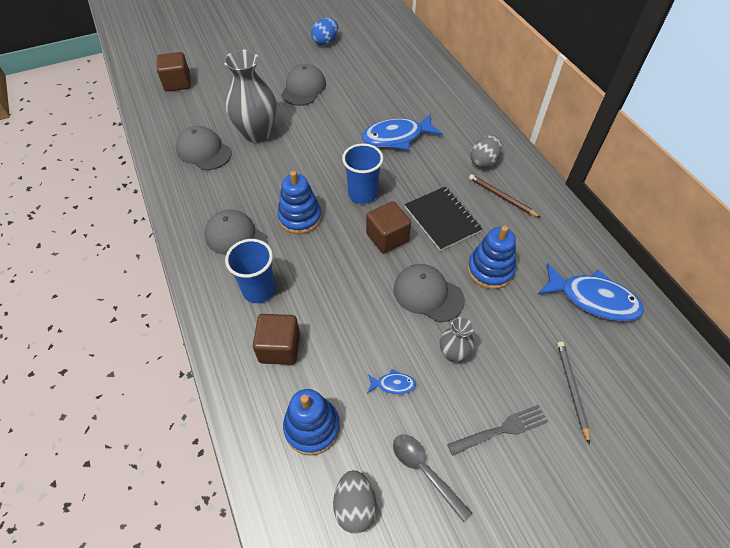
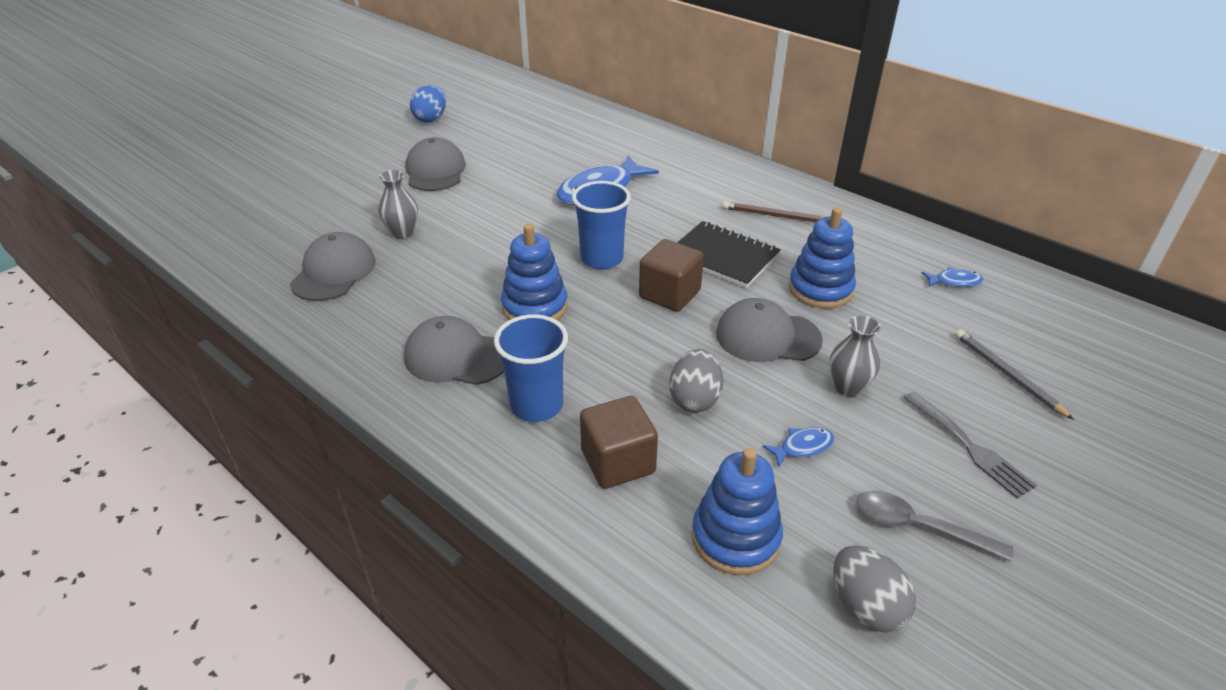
camera: 25 degrees left, 15 degrees down
(177, 83) = (236, 207): brown cube -> none
(204, 151) = (334, 272): grey cap -> grey cap turned 90 degrees clockwise
(257, 133) = (403, 233): grey vase -> grey vase, size x0.51
(484, 161) = (726, 188): grey egg -> grey egg (694, 399)
(501, 430) = (968, 446): grey fork -> grey fork turned 105 degrees clockwise
(593, 299) = (954, 281): blue fish -> blue fish, size x0.44

